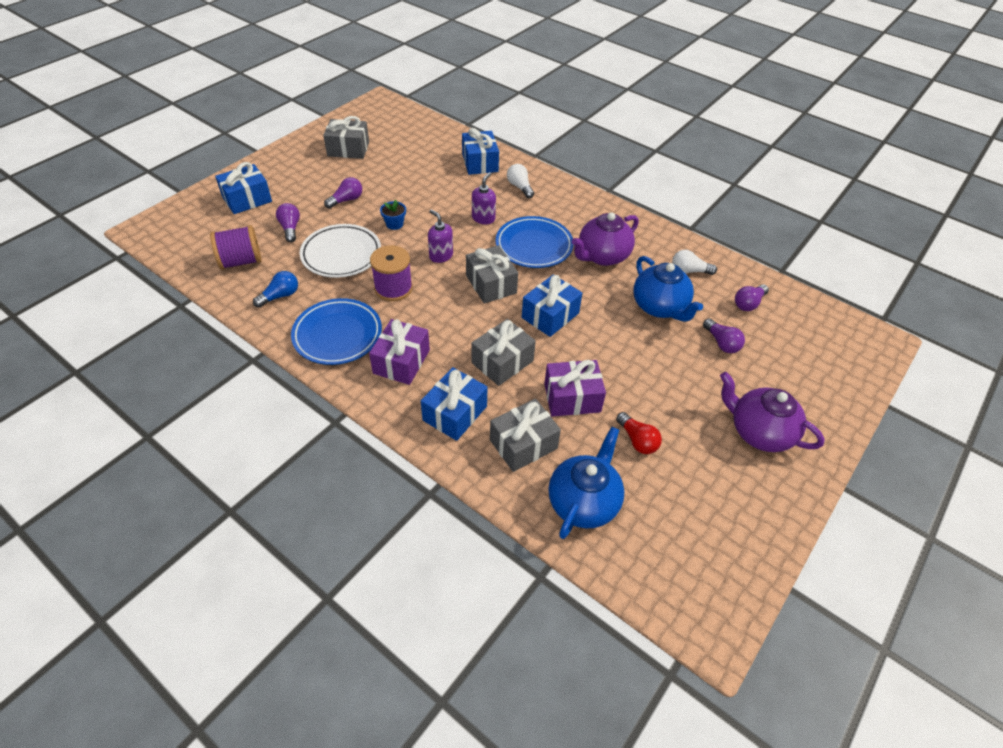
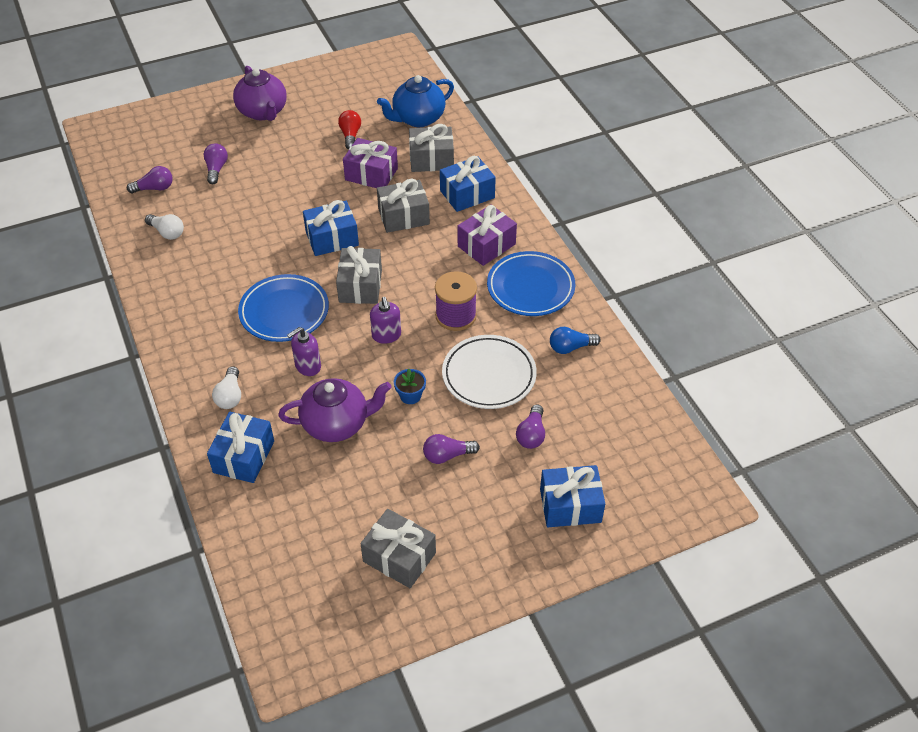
camera: 150 degrees left, 0 degrees up
(241, 261) = (600, 406): purple spool -> none
(602, 256) = (229, 276): purple teapot -> purple teapot (337, 424)
(660, 307) = (231, 212): blue teapot -> none

